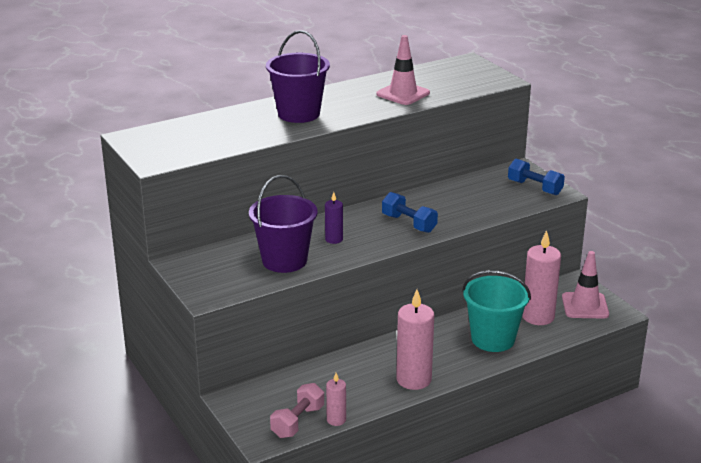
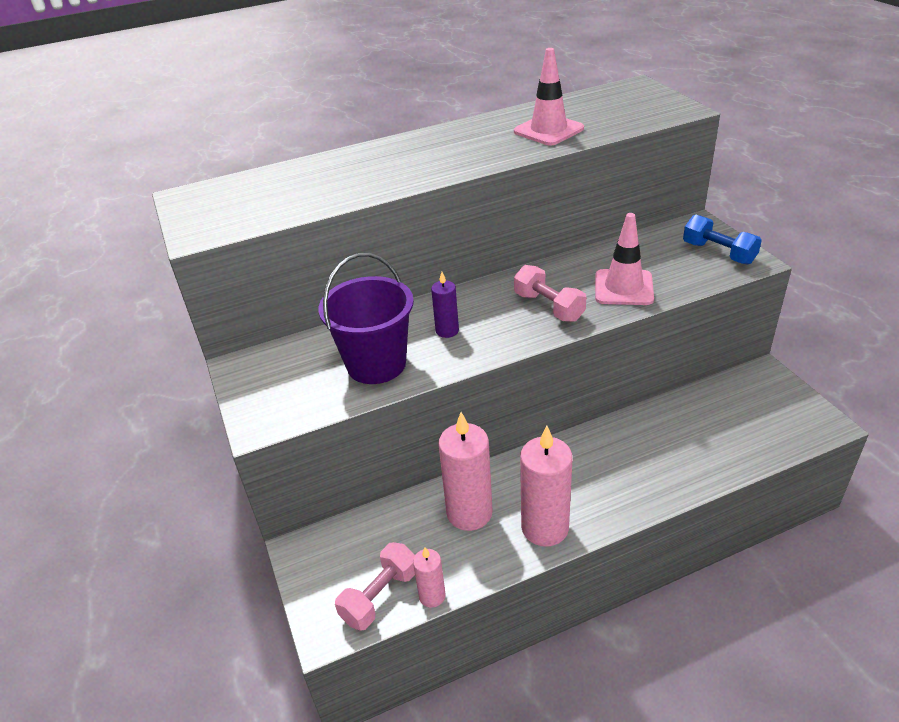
camera: 10 degrees right, 10 degrees up
(299, 114) = (408, 160): purple bucket -> none
(409, 223) = (548, 307): blue dumbbell -> pink dumbbell
(493, 339) = (655, 462): turquoise bucket -> none
(538, 316) = (716, 427): pink candle -> pink candle (469, 513)
(585, 306) = (779, 411): pink traffic cone -> pink traffic cone (623, 288)

